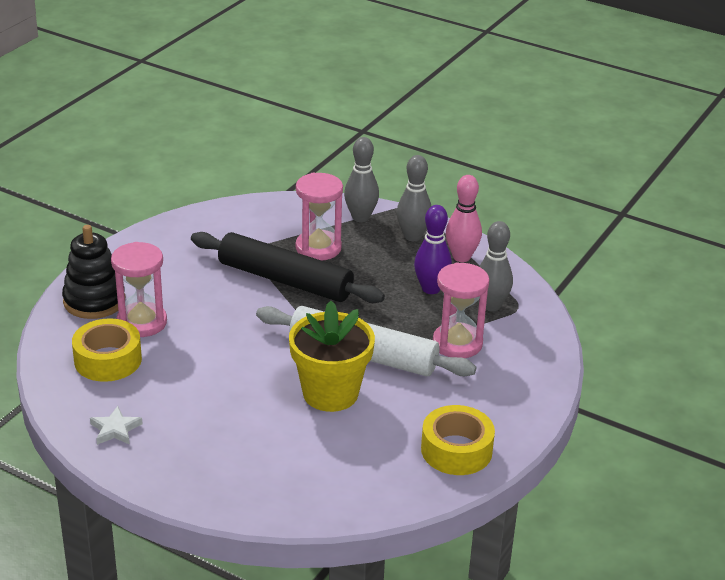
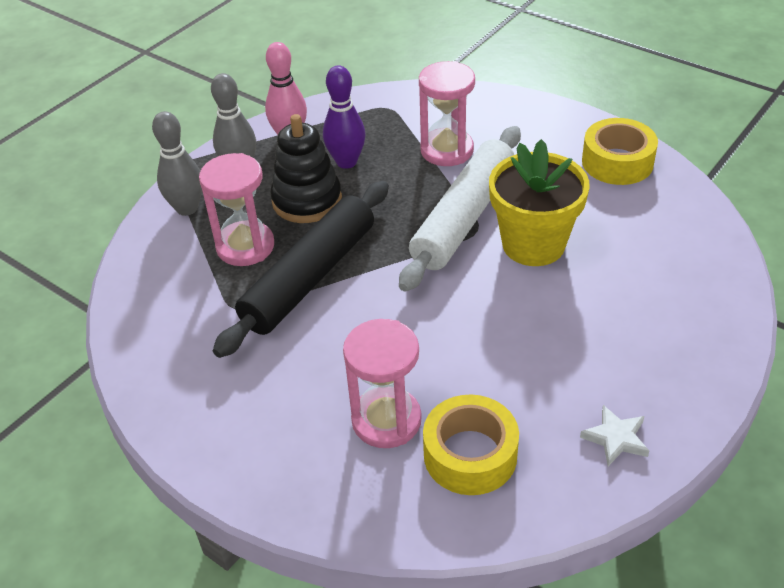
camera: 80 degrees left, 10 degrees up
(94, 301) = (327, 480): black stacking toy -> black stacking toy (307, 200)
(491, 306) = (383, 124): grey bowling pin -> none

